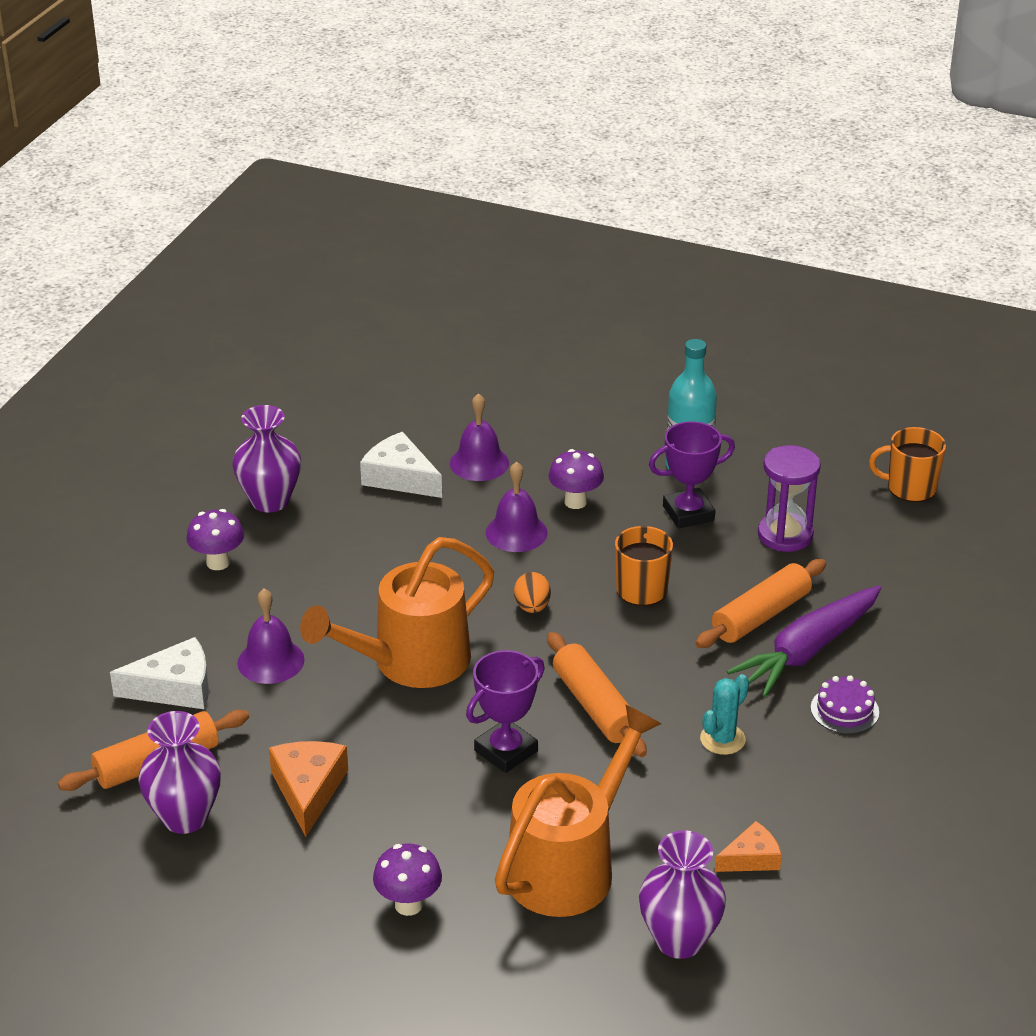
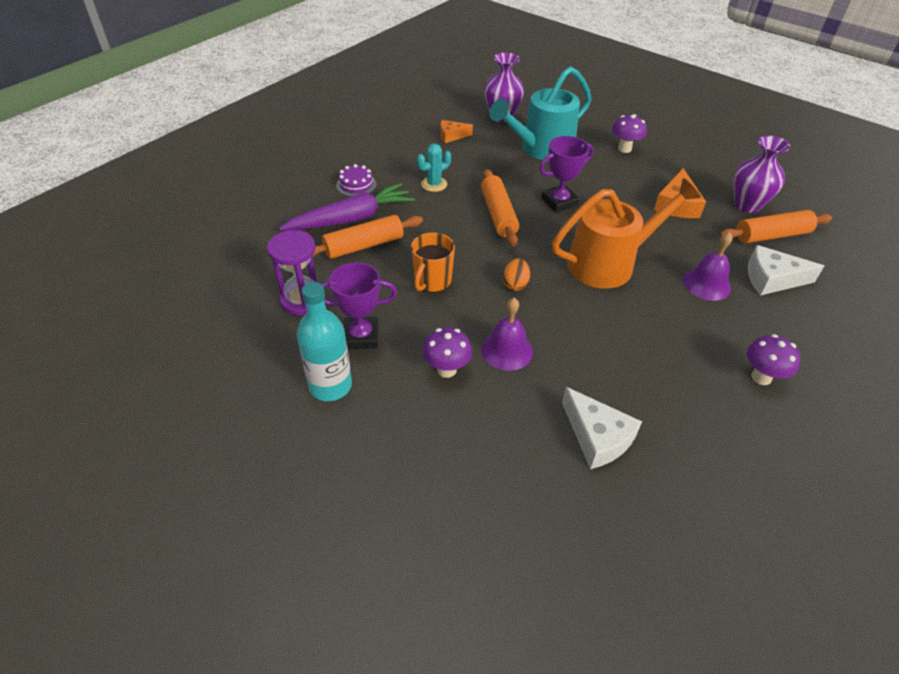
camera: 165 degrees left, 10 degrees up
(270, 501) = (723, 438): purple vase -> none
(479, 463) = (517, 437): purple bell -> none
(570, 865) = (541, 149): orange watering can -> turquoise watering can
(910, 488) = (173, 319): orange mug -> none

